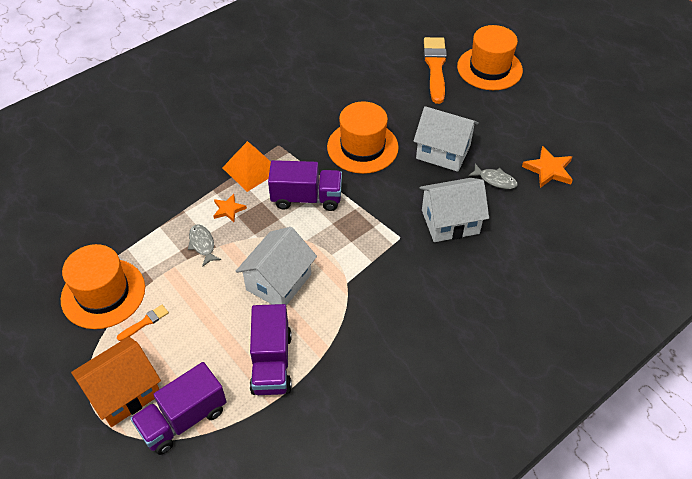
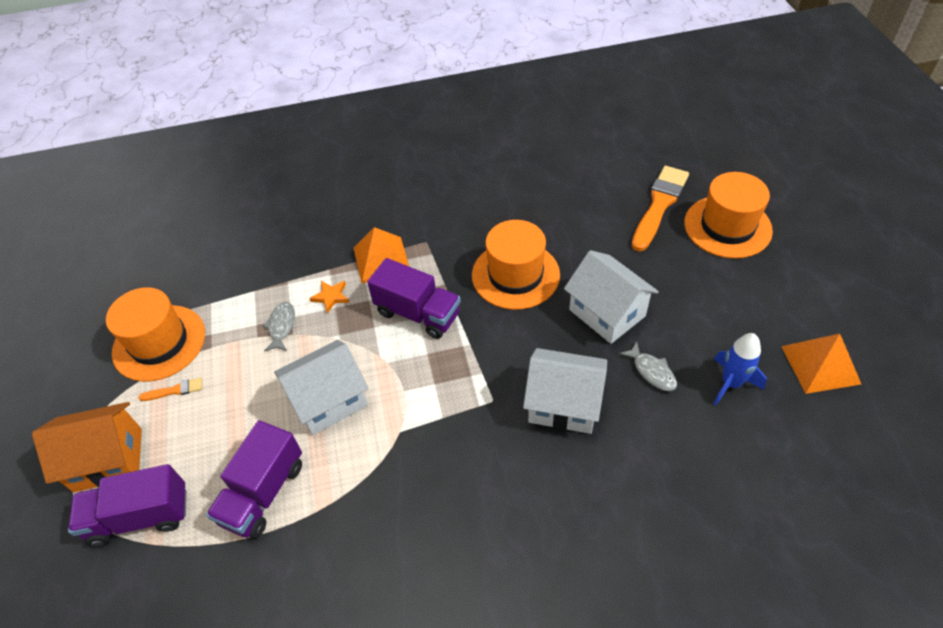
camera: 30 degrees right, 0 degrees up
(548, 170) = (731, 383): orange star -> blue rocket
(595, 139) = (820, 365): none -> orange pyramid

